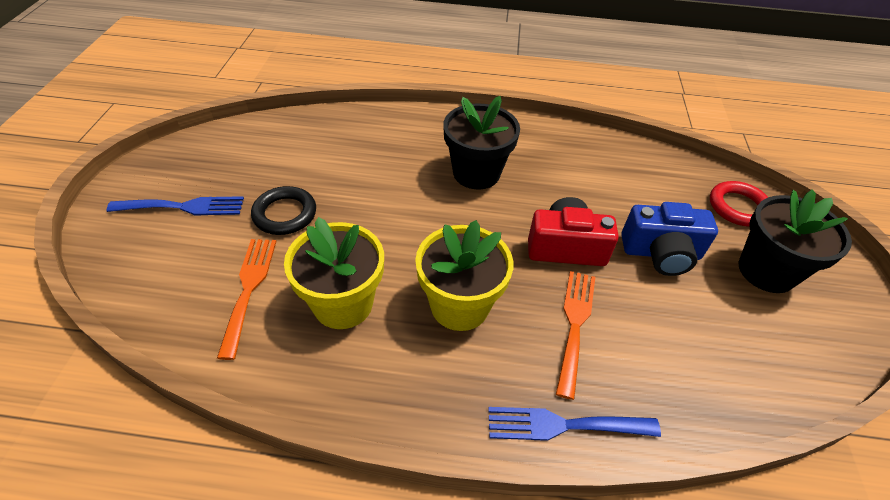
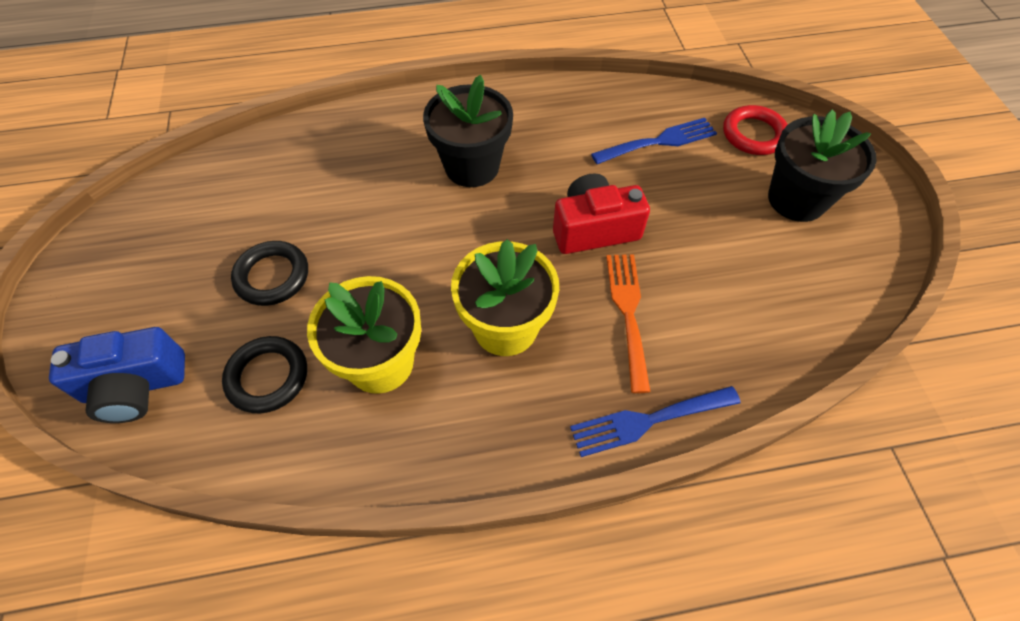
camera: 15 degrees left, 10 degrees up
(183, 207) = (146, 301): blue fork -> blue fork (659, 141)
(249, 289) = (268, 377): orange fork -> black ring
(661, 253) = (691, 208): blue camera -> blue camera (135, 386)

